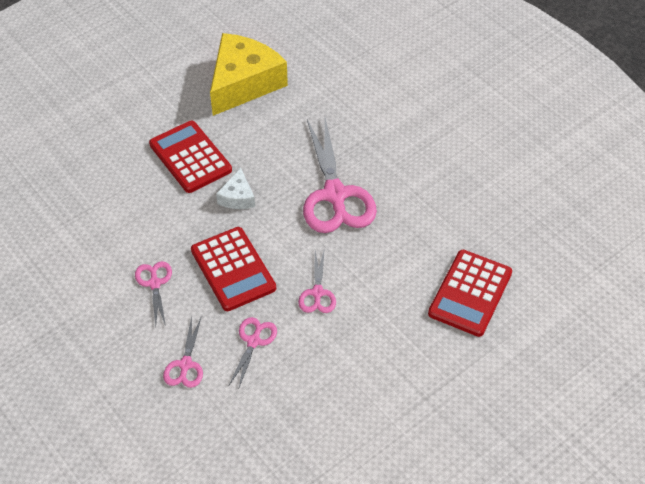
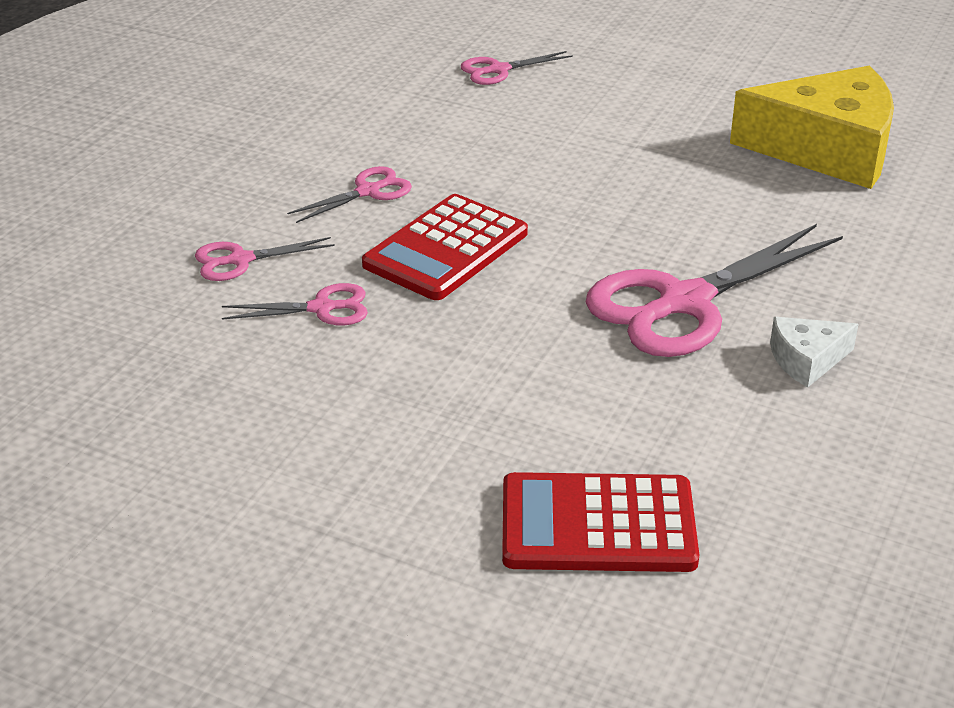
camera: 65 degrees right, 15 degrees down
(190, 157) = (627, 149): red calculator -> none
(237, 197) = (590, 212): white cheese -> white cheese (806, 360)
(317, 293) = (461, 343): pink scissors -> pink scissors (498, 70)

